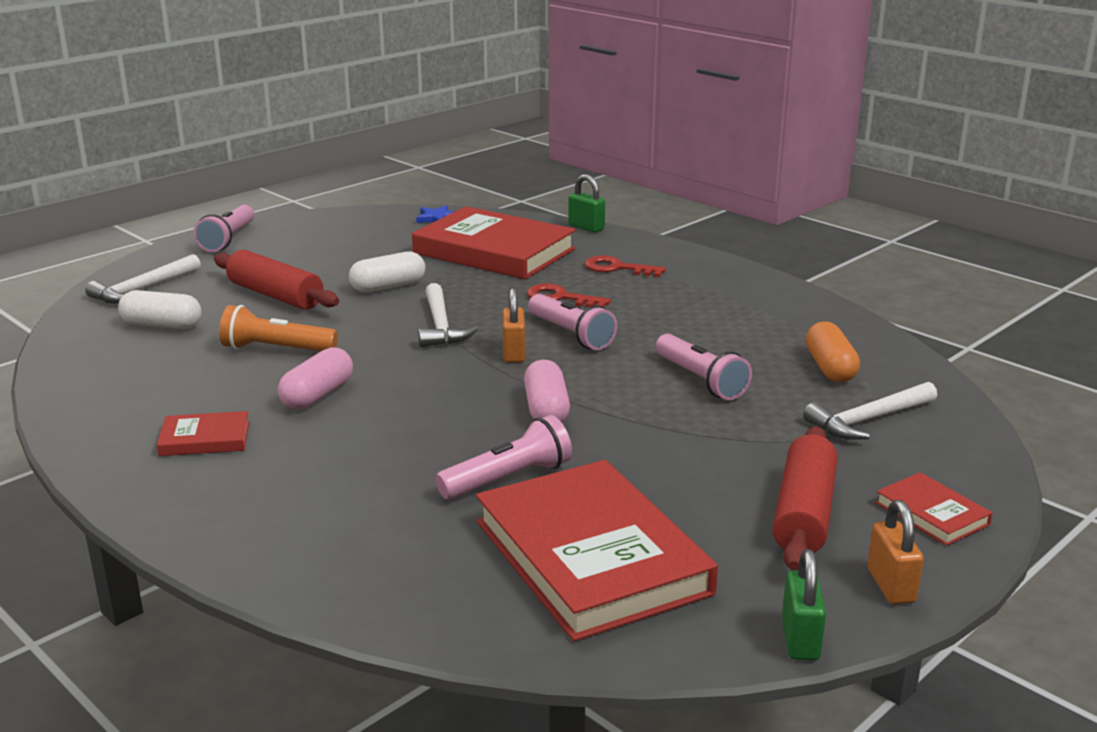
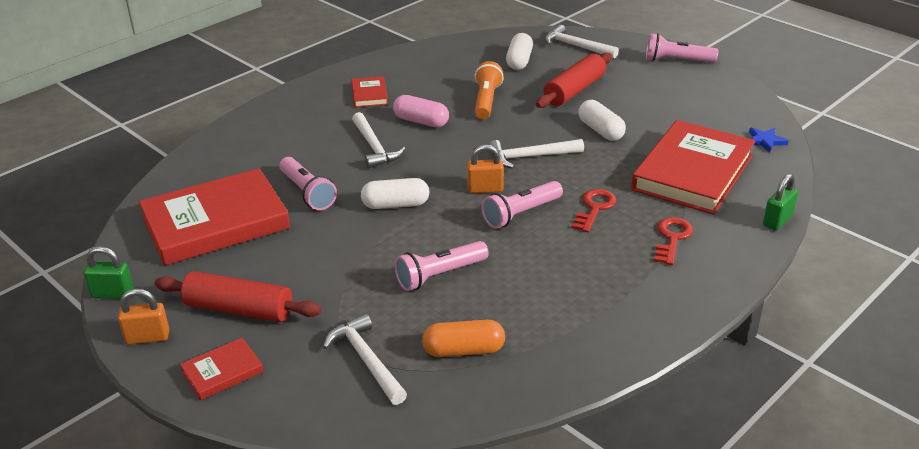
camera: 90 degrees right, 10 degrees up
(385, 429) = (374, 147): none -> white hammer
(546, 410) = (395, 205): pink capsule -> white capsule

